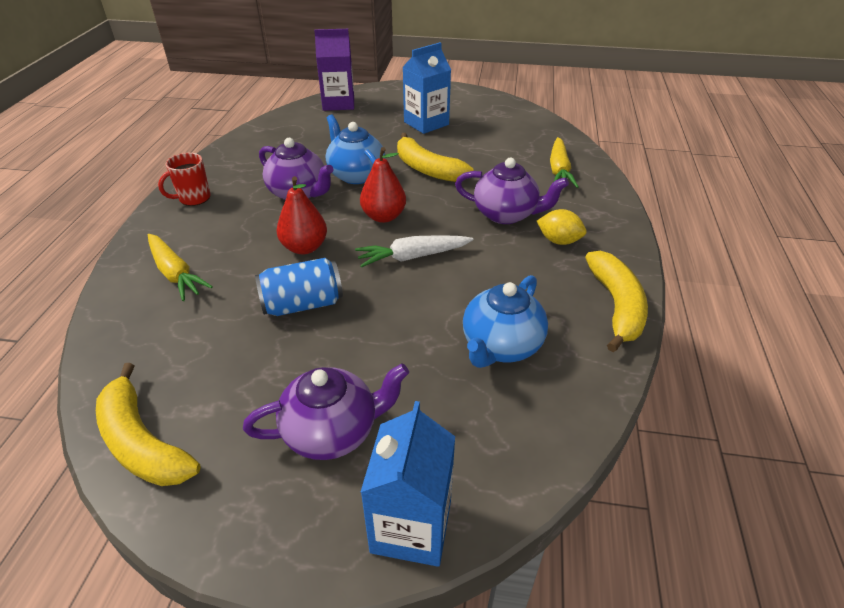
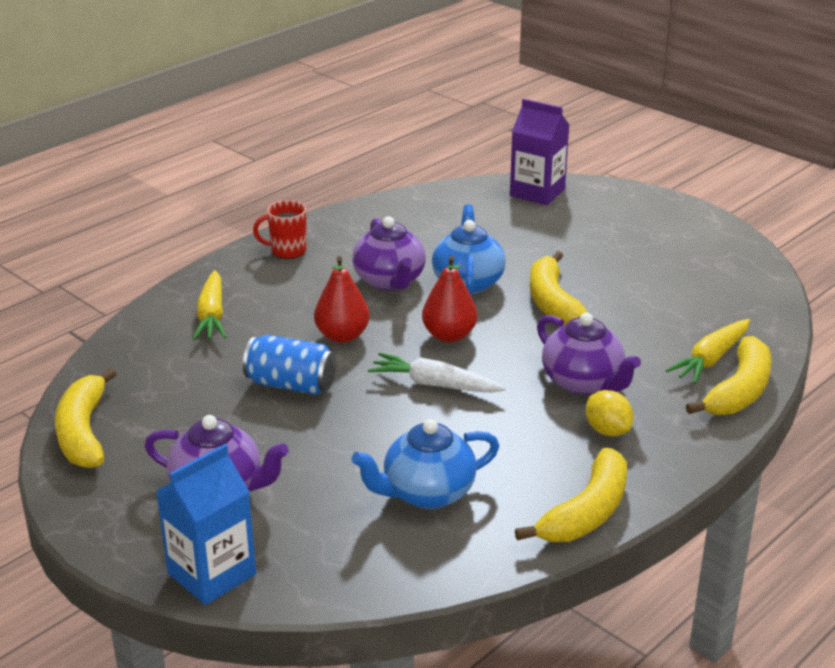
camera: 35 degrees right, 10 degrees down
(426, 123) = (614, 249): blue carton -> none
(597, 183) = (739, 391): none -> yellow banana

